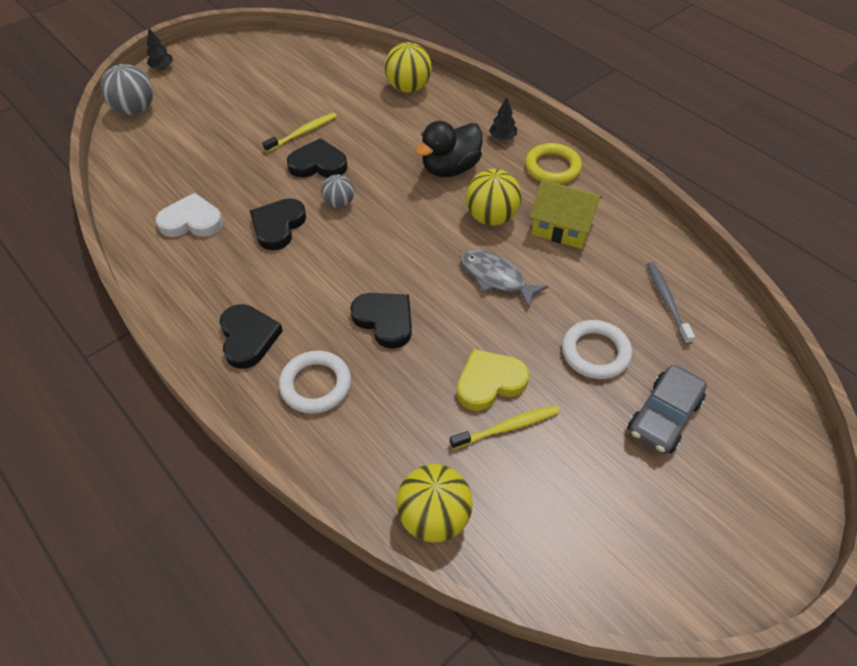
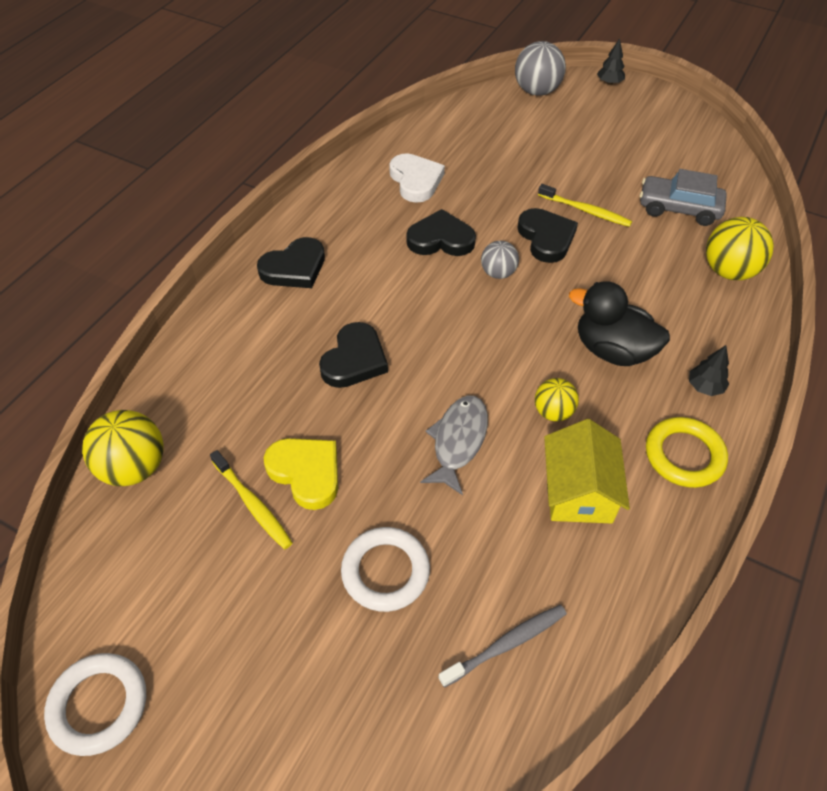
camera: 70 degrees right, 0 degrees up
(316, 385) = (257, 332): white ring -> white ring (99, 705)
(491, 217) = (553, 412): yellow ball -> yellow ball, size x0.61
(663, 417) = (313, 669): grey car -> grey car (678, 209)

